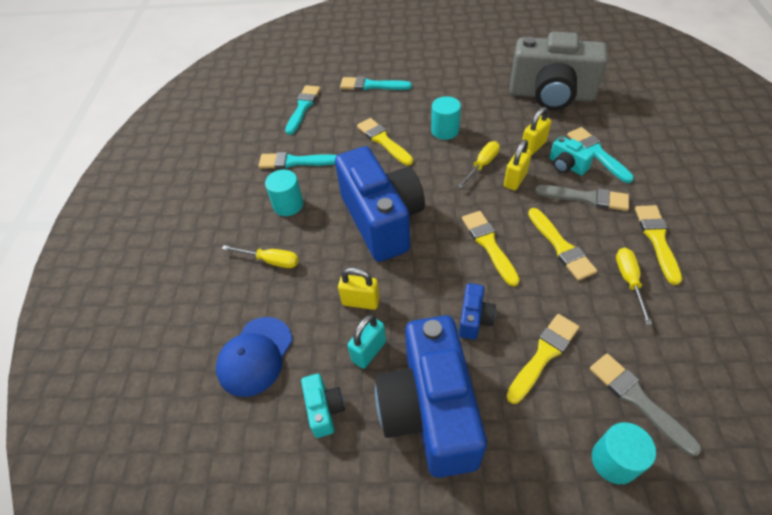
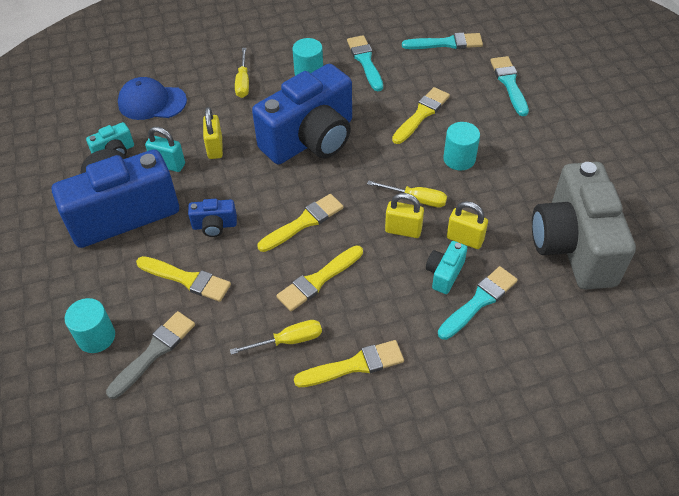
camera: 70 degrees right, 0 degrees up
(586, 198) = (397, 296): grey brush -> none

